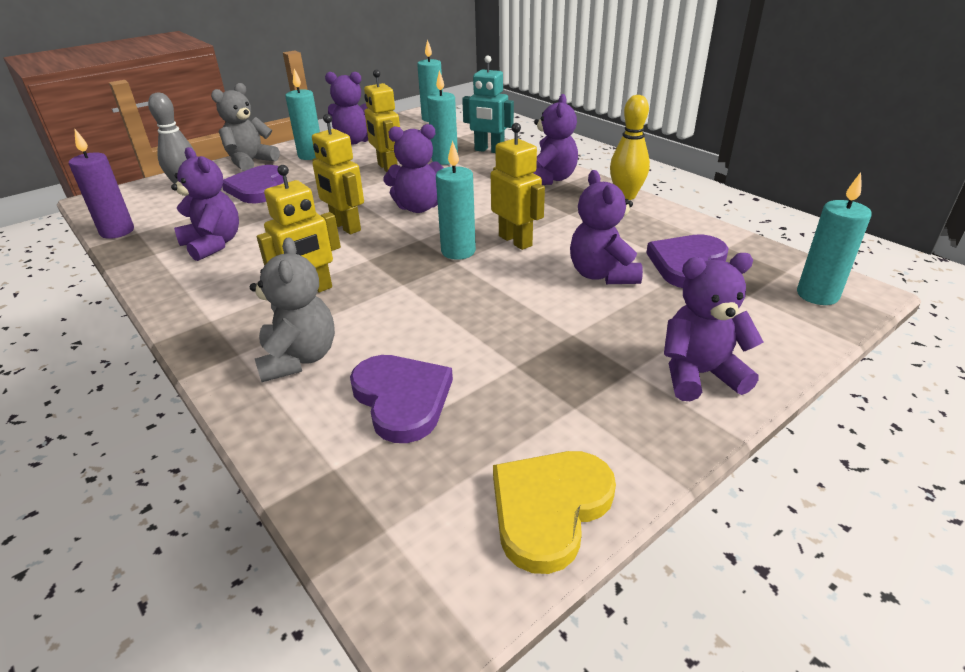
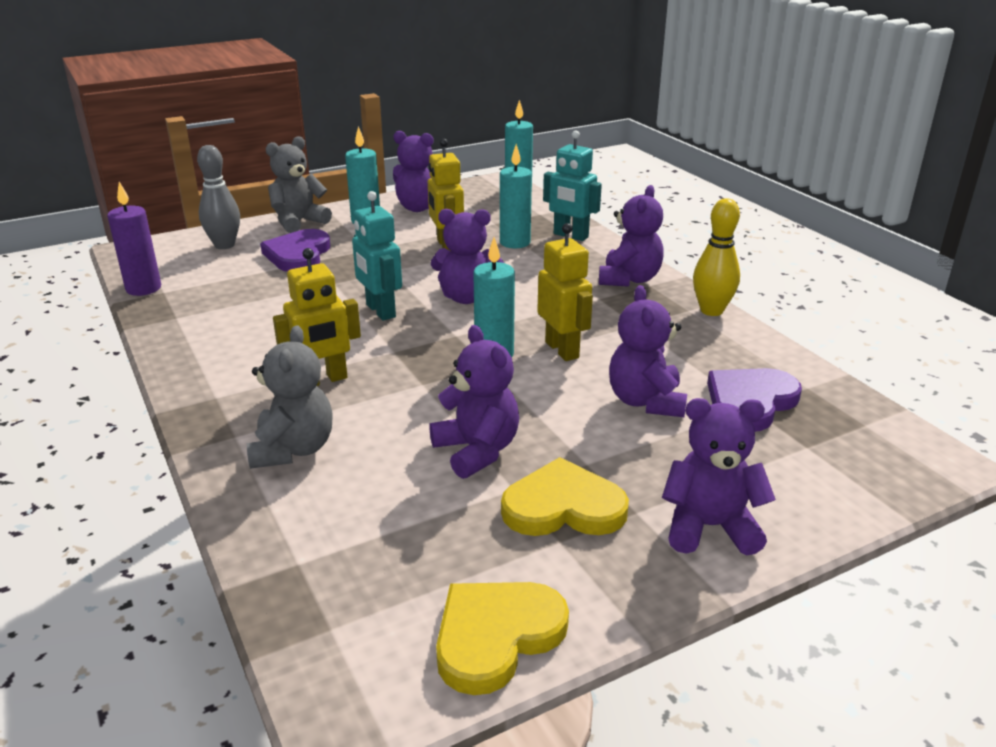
camera: 10 degrees right, 5 degrees down
(213, 244) = (237, 315): purple teddy bear -> purple teddy bear (477, 451)
(345, 227) = (380, 311): yellow robot -> turquoise robot
(402, 399) = (384, 506): purple heart -> none
(566, 375) = (563, 506): none -> yellow heart
(817, 295) = (889, 458): turquoise candle -> none

